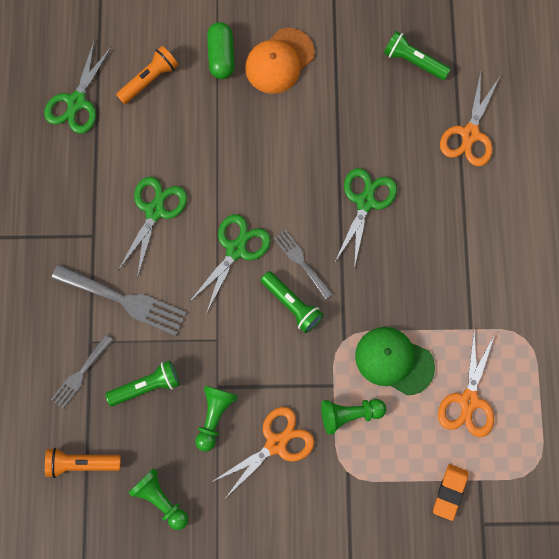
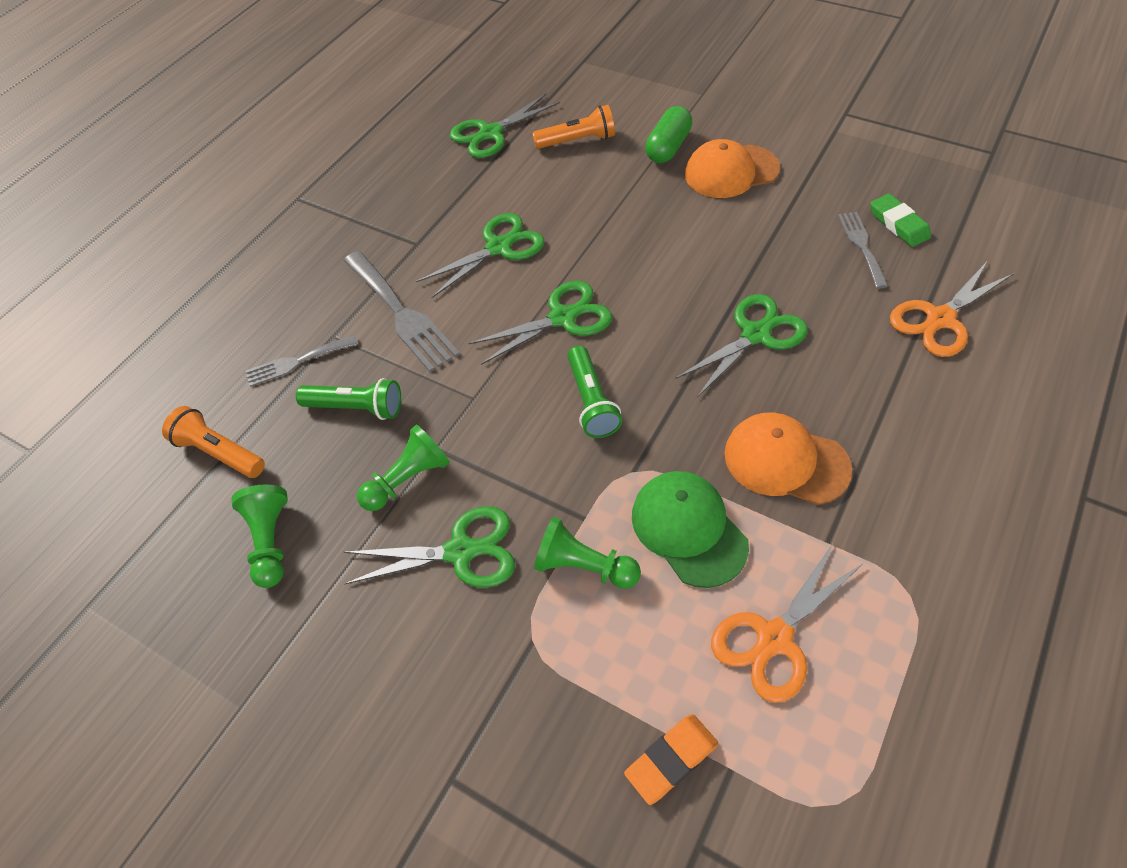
camera: 35 degrees right, 20 degrees down
(276, 444) = (461, 551): orange scissors -> green scissors
(301, 262) = (633, 362): grey fork -> grey fork (861, 245)
(413, 61) = (898, 224): green flashlight -> green eraser
(425, 287) = (785, 461): none -> orange cap

